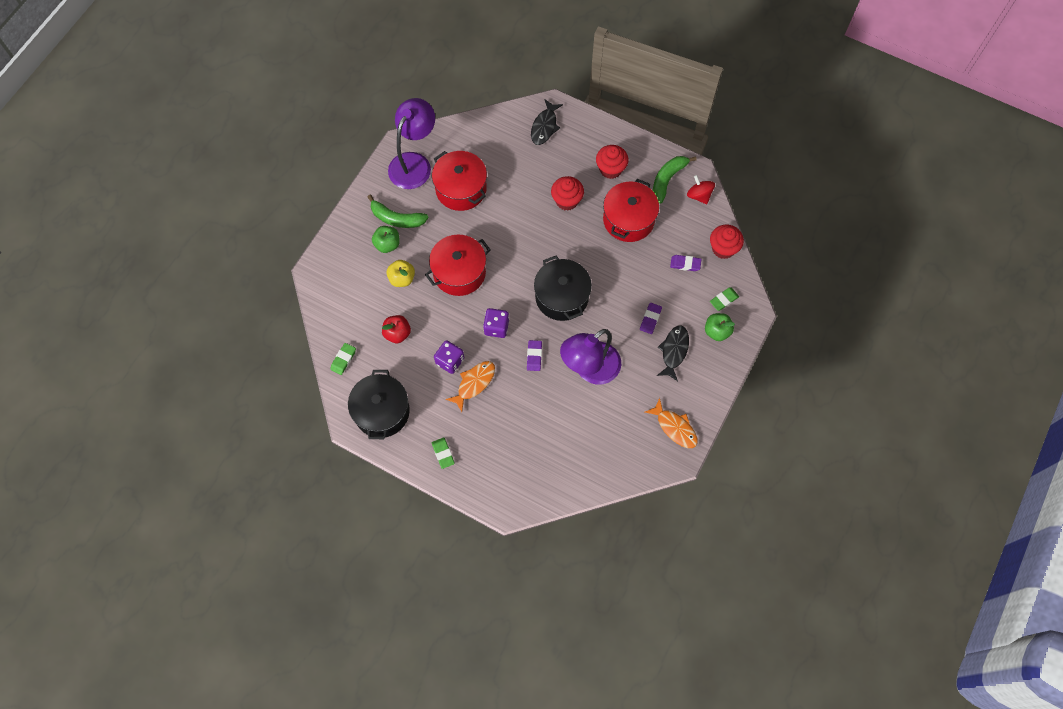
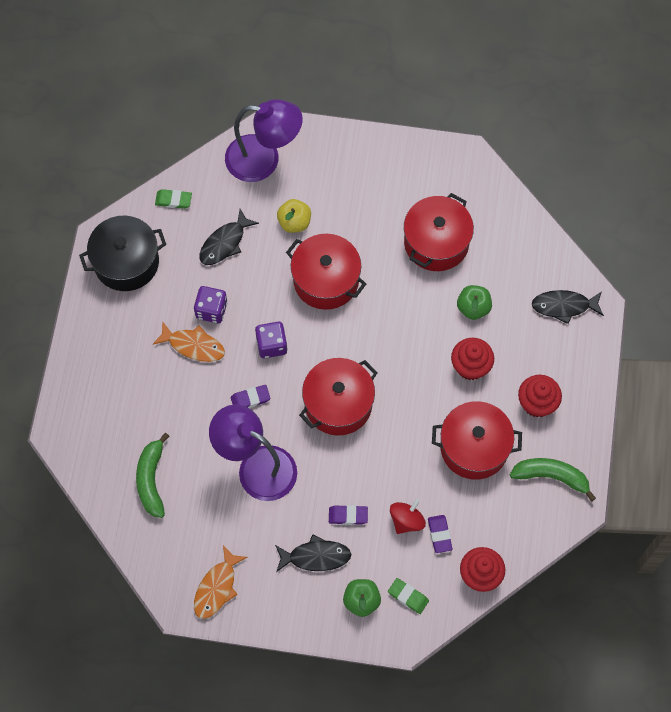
camera: 70 degrees right, 0 degrees up
(387, 244) = (331, 191): green apple -> green apple (473, 308)
(397, 218) = (369, 188): green banana -> green banana (151, 480)
(397, 333) = (225, 243): red apple -> black fish
(414, 163) = (449, 180): purple lamp -> purple lamp (264, 160)
(443, 453) = (99, 343): green eraser -> none
(562, 297) = (338, 404): black pot -> red pot
(699, 195) = (545, 522): red spinning top -> red spinning top (406, 520)

